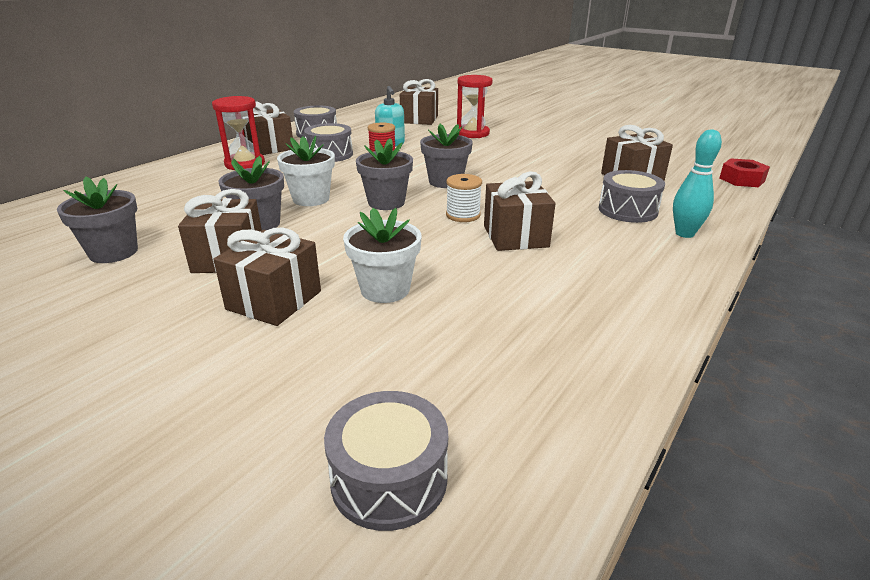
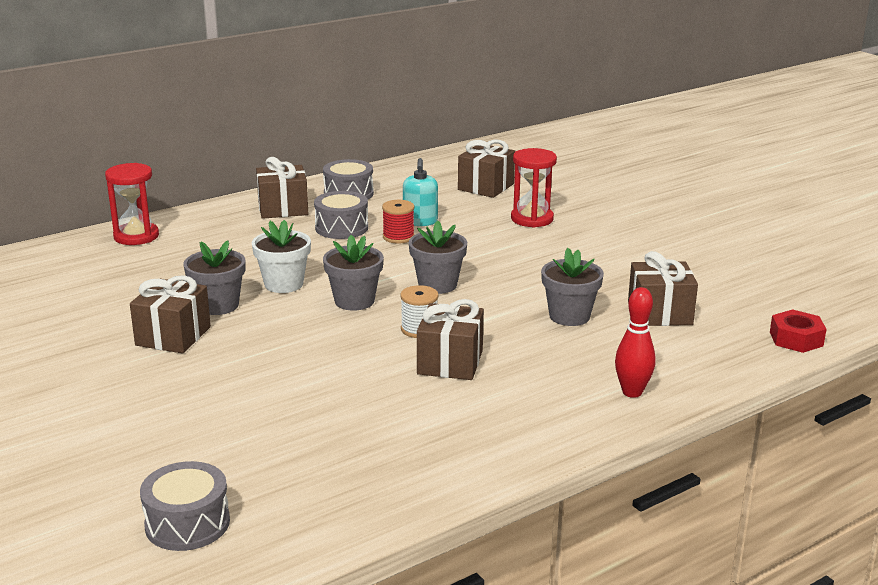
camera: 20 degrees right, 5 degrees down
(113, 252) = (83, 313): grey flower pot -> grey flower pot (569, 316)
(245, 164) = (245, 228): red hourglass -> red hourglass (136, 236)
(274, 300) = (188, 383): brown gift -> none
(385, 289) = (284, 392): white flower pot -> none
(627, 210) = (602, 354): grey drum -> none
(684, 234) = (632, 392): turquoise bowling pin -> red bowling pin

